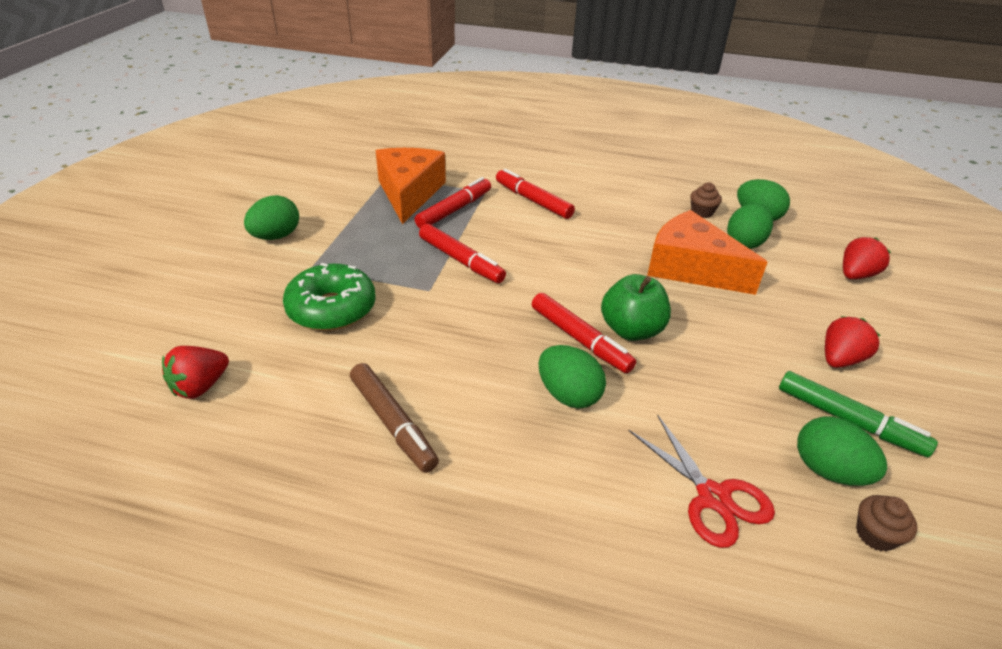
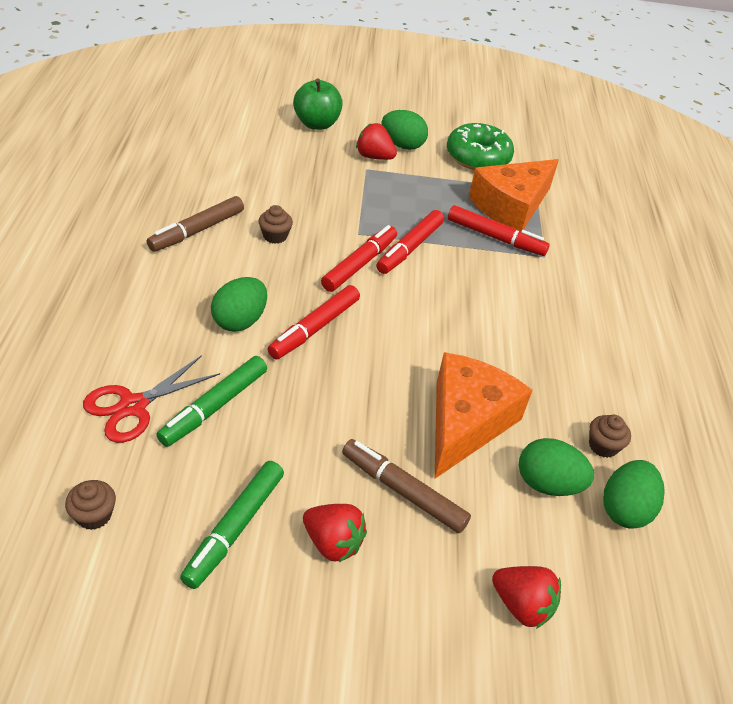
camera: 75 degrees right, 5 degrees up
(200, 386) = (220, 146): red strawberry -> red strawberry (374, 157)
(332, 309) = (316, 186): green donut -> green donut (478, 157)
(409, 193) = (511, 206): orange cheese -> orange cheese turned 150 degrees clockwise
(420, 352) = (275, 236): none -> brown cupcake
(533, 200) = (545, 292): red marker -> red marker (359, 264)
(631, 330) = (338, 365): green apple -> green apple (316, 124)
(702, 425) = (214, 407): none -> green marker
(773, 313) = (403, 491): none -> brown marker
(828, 471) = (166, 495): green egg -> none

